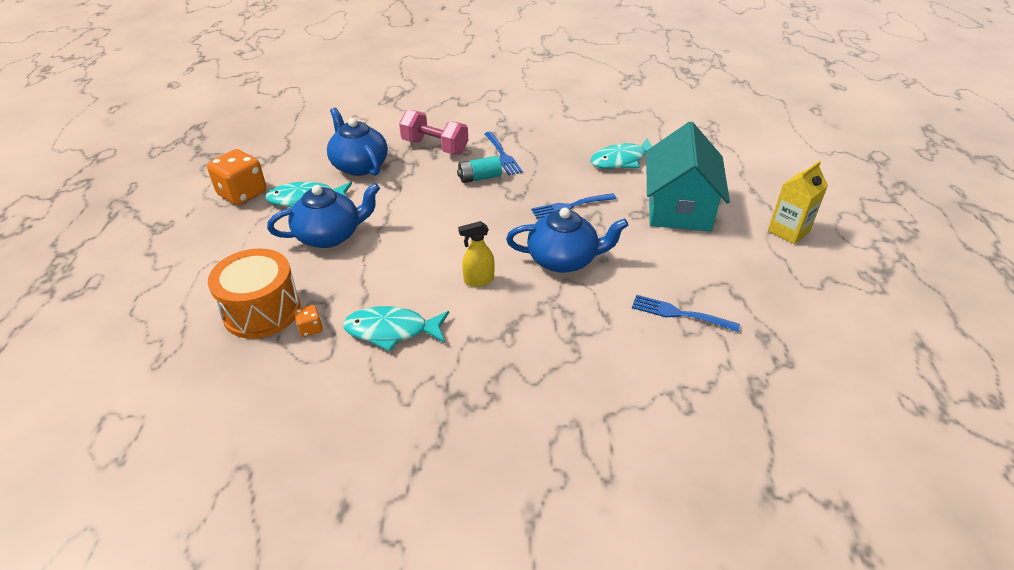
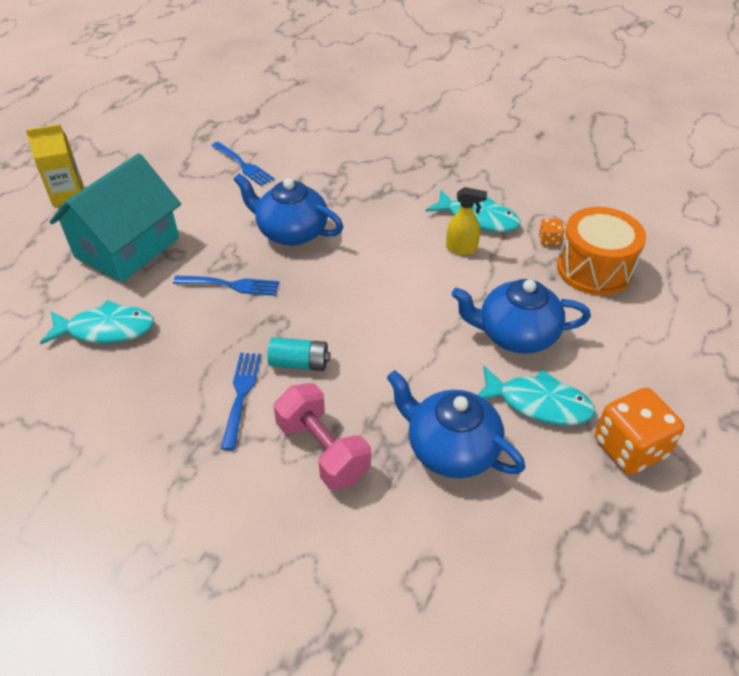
camera: 155 degrees left, 5 degrees up
(359, 165) = (450, 449): blue teapot -> blue teapot turned 135 degrees clockwise
(478, 280) = (382, 237): yellow spray bottle -> yellow spray bottle (461, 249)

